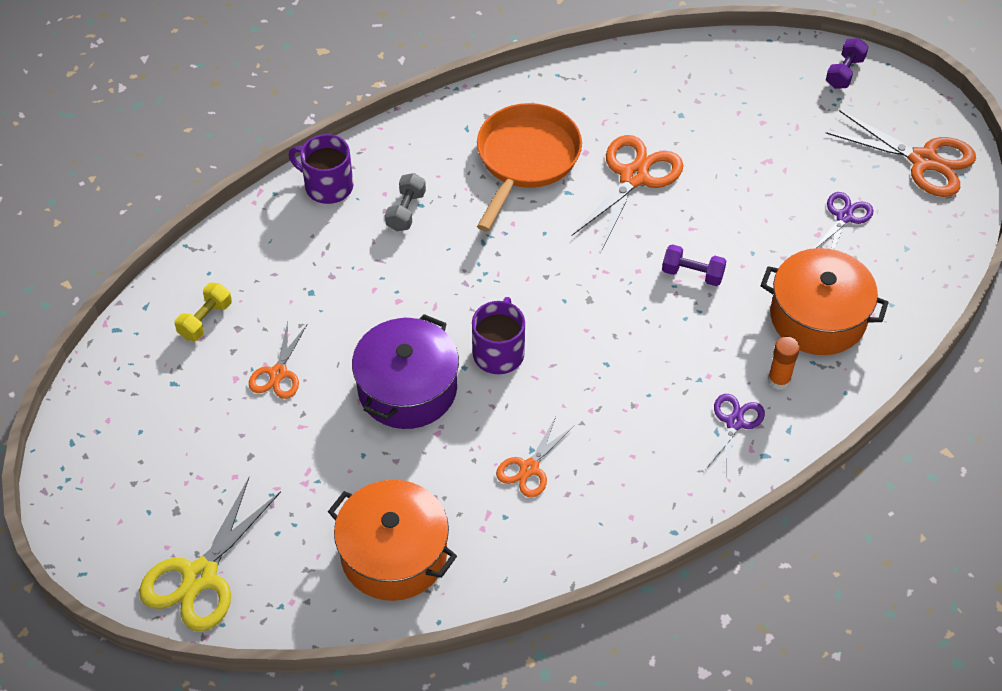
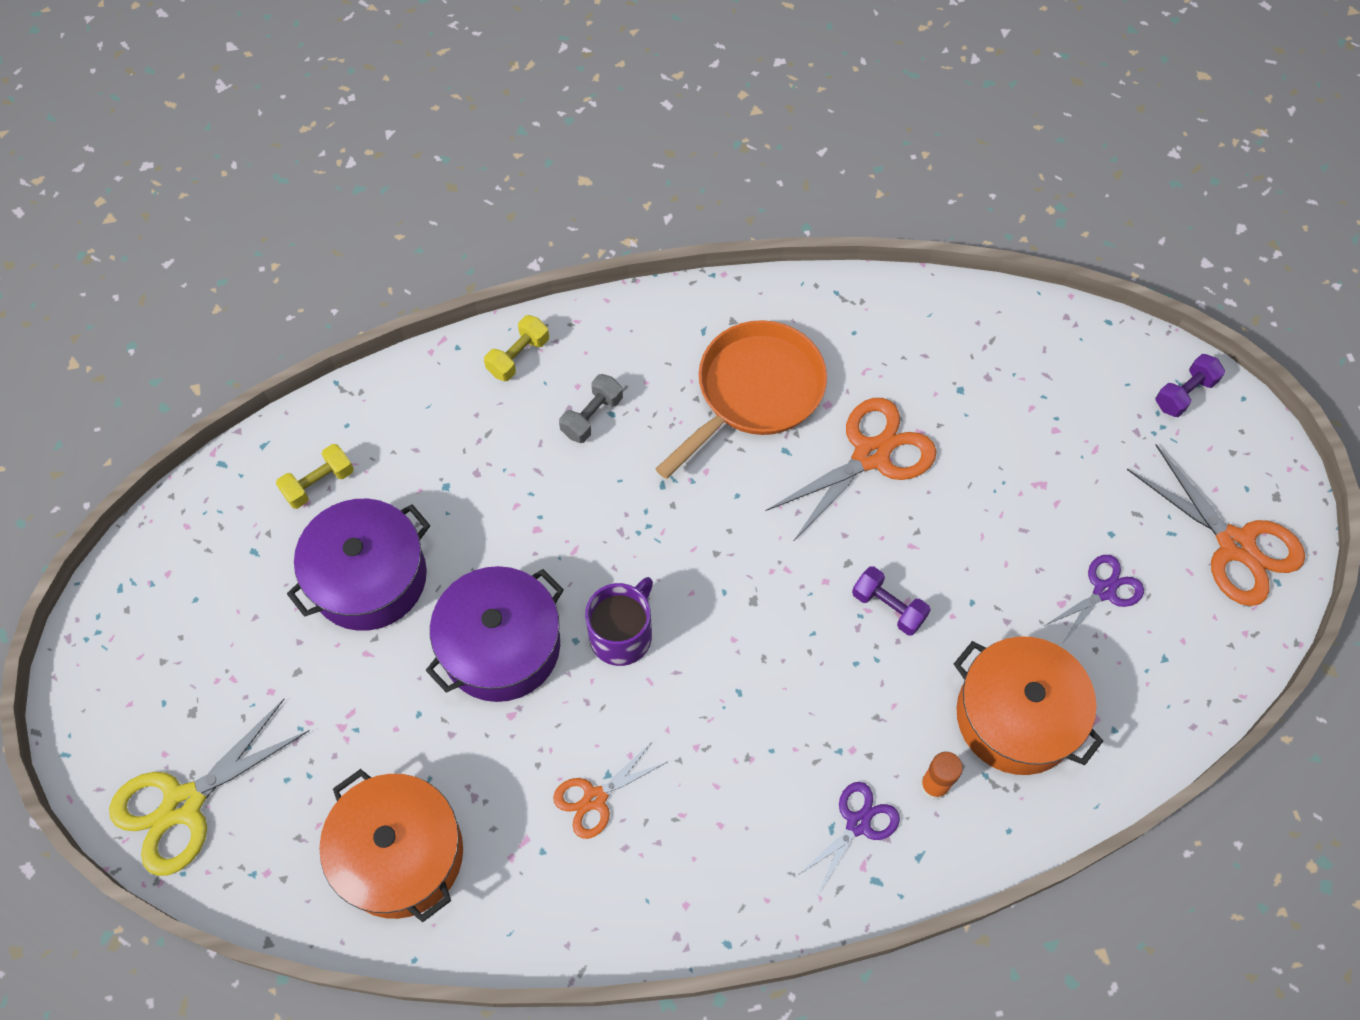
camera: 20 degrees right, 10 degrees up
(278, 373) = (369, 577): orange scissors -> purple pot
(327, 186) = (518, 356): purple mug -> yellow dumbbell

